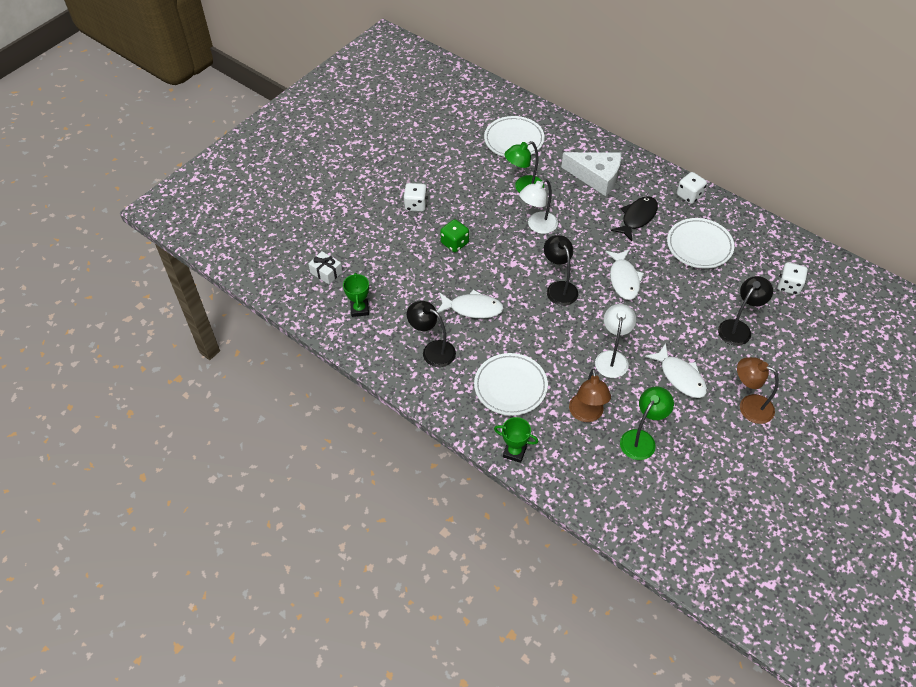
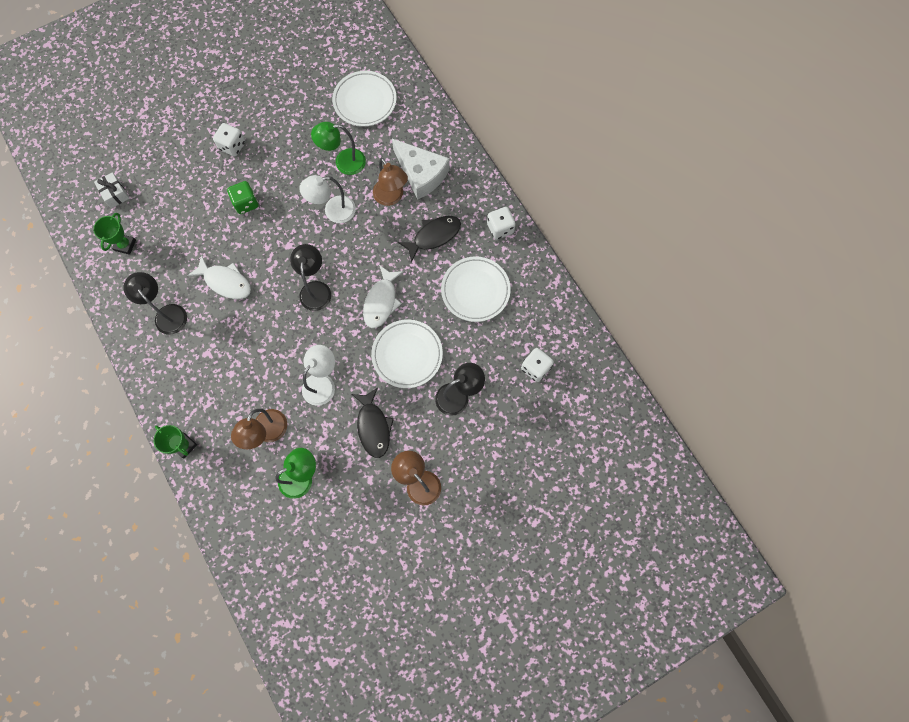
camera: 20 degrees right, 20 degrees up
(510, 386) = (216, 378): white plate -> white plate (407, 355)
(582, 201) = (391, 197): none -> brown lamp
(680, 377) = (373, 427): white fish -> black fish

